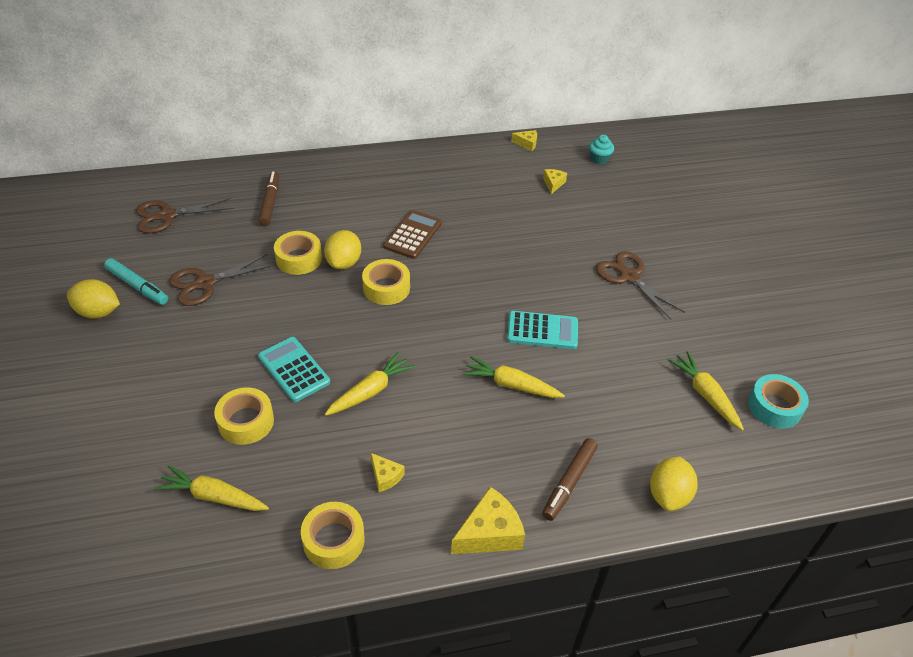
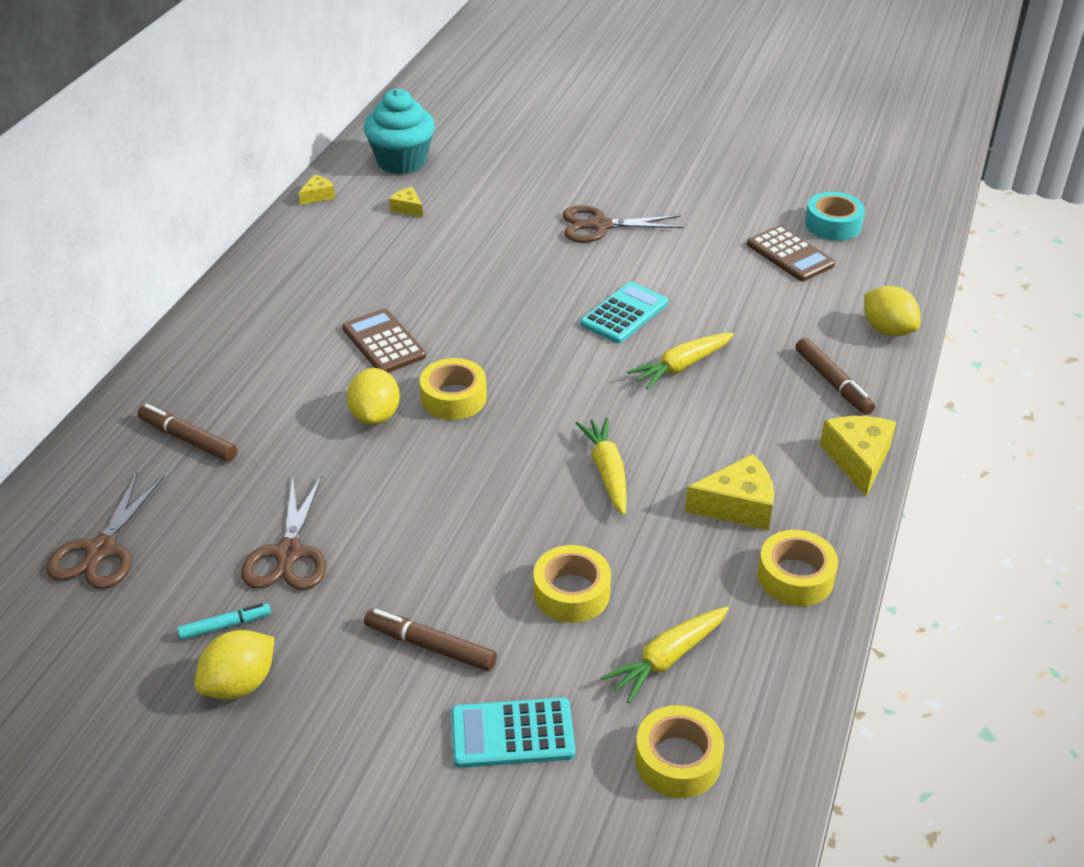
camera: 55 degrees left, 5 degrees down
(137, 286) = (225, 626): turquoise marker -> turquoise marker, size x0.65
(165, 376) = (430, 646): none -> brown marker
(294, 369) = (520, 522): turquoise calculator -> turquoise calculator (512, 734)
(299, 259) = (328, 451): yellow tape -> yellow tape (678, 760)
(344, 263) = (375, 415): yellow lemon -> yellow lemon turned 45 degrees clockwise
(385, 476) = (737, 506): yellow cheese -> yellow cheese, size x1.81
(599, 159) = (402, 161): turquoise cupcake -> turquoise cupcake, size x2.11
(705, 395) = (790, 254): yellow carrot -> brown calculator

